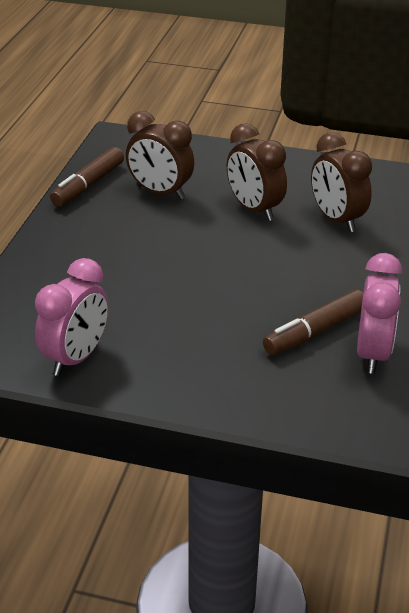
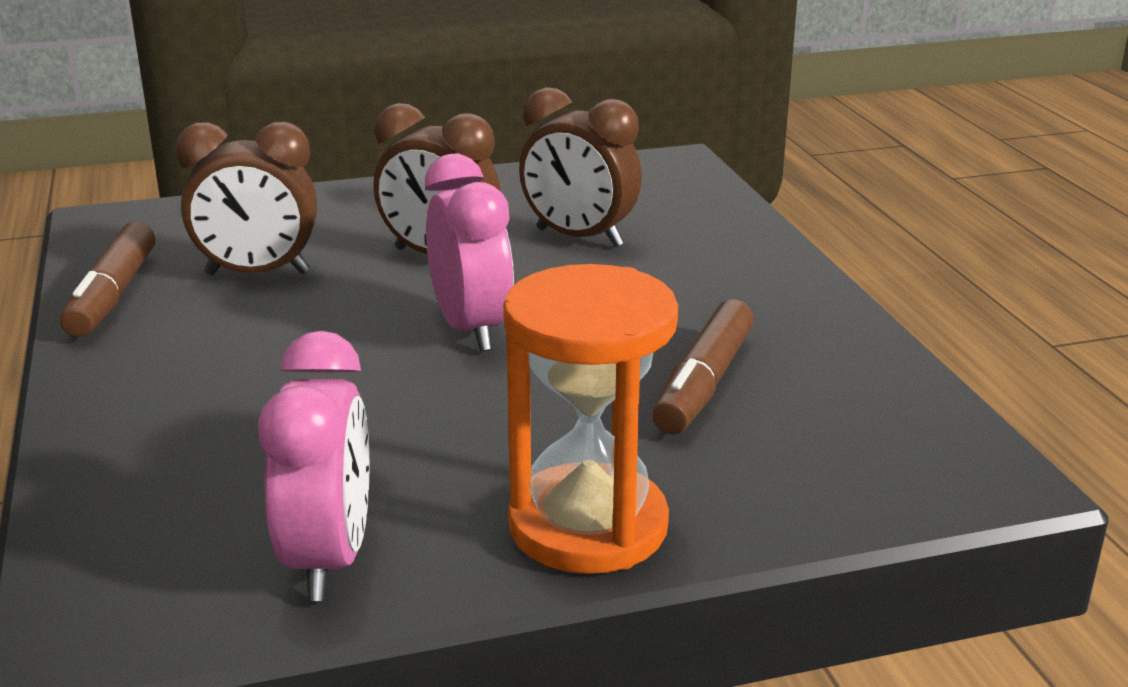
camera: 30 degrees left, 10 degrees down
(192, 385) = (588, 526): none -> orange hourglass
(372, 353) = (818, 384): pink clock -> pink clock (471, 329)

